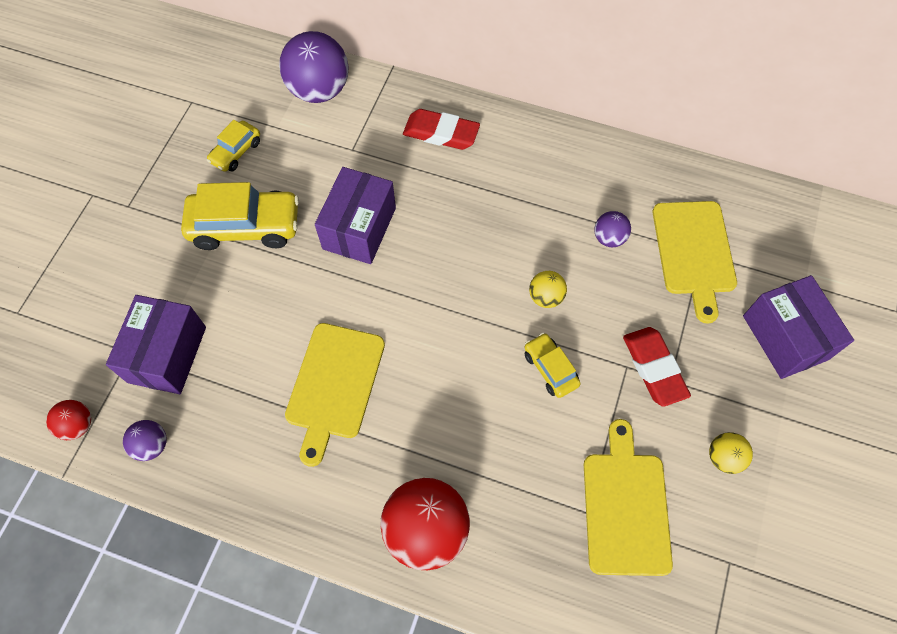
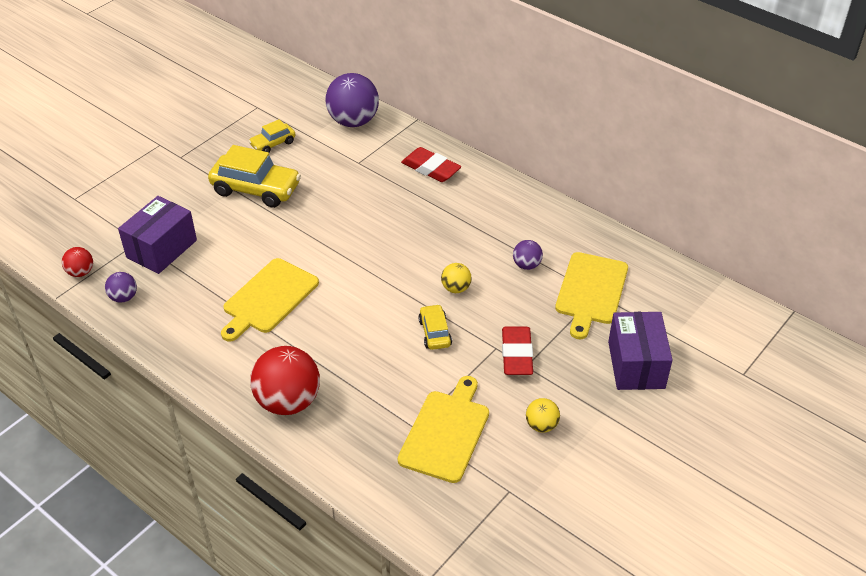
camera: 20 degrees right, 20 degrees down
(359, 228) = (337, 211): purple box -> none

